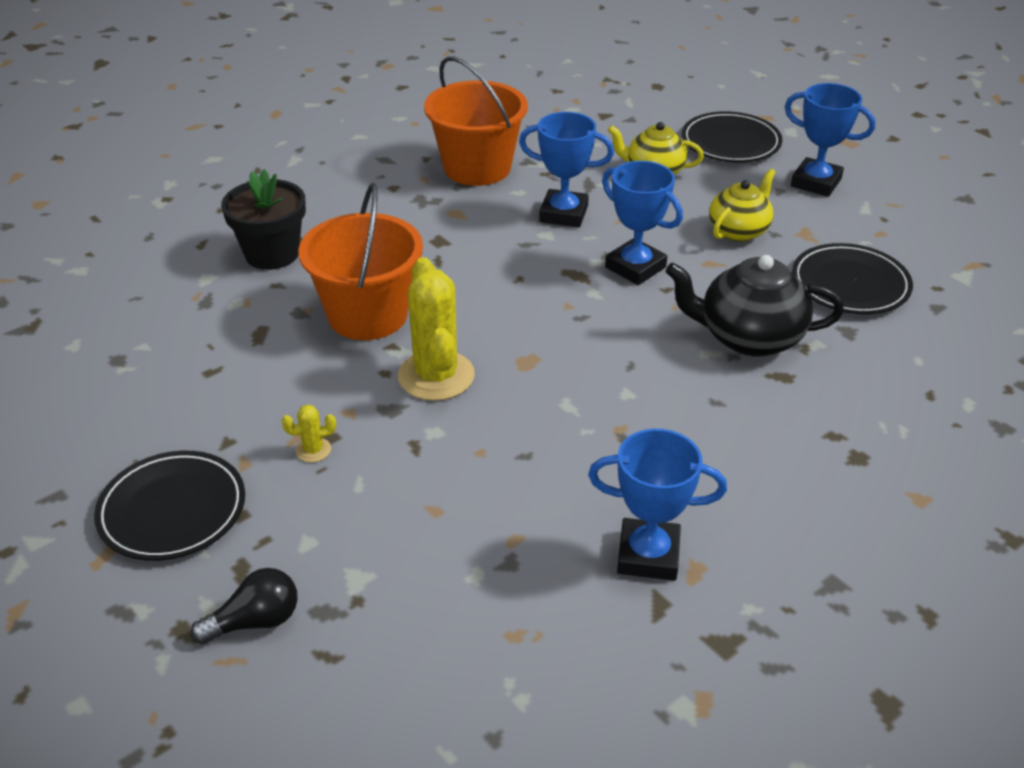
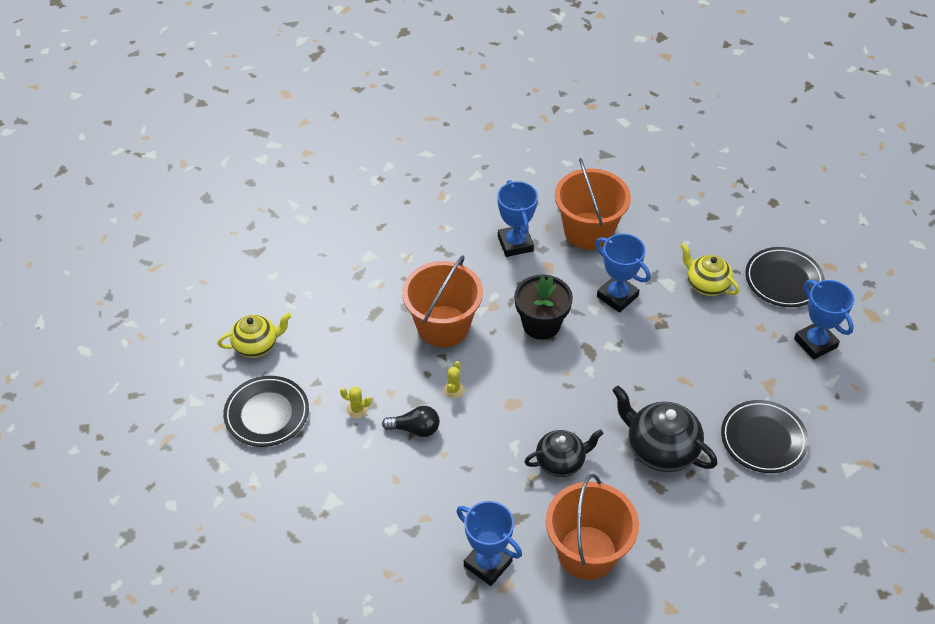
camera: 30 degrees right, 10 degrees up
(255, 621) = (270, 500): black light bulb -> black light bulb (415, 429)
(272, 254) = (416, 252): black flower pot -> black flower pot (541, 324)
(436, 376) = (453, 390): yellow cactus -> yellow cactus, size x0.43
(635, 267) = (631, 361): blue trophy -> blue trophy (515, 244)
(642, 398) = (561, 462): none -> black teapot
(739, 231) = (724, 361): yellow teapot -> yellow teapot (256, 345)
(764, 482) = (587, 552): none -> orange bucket

